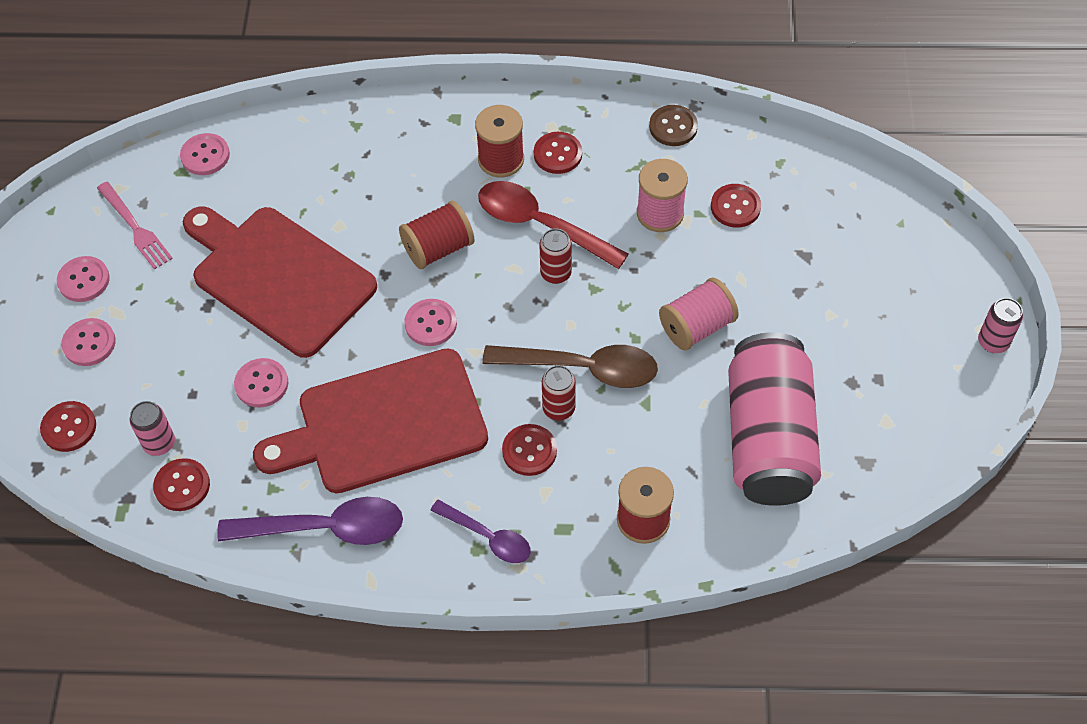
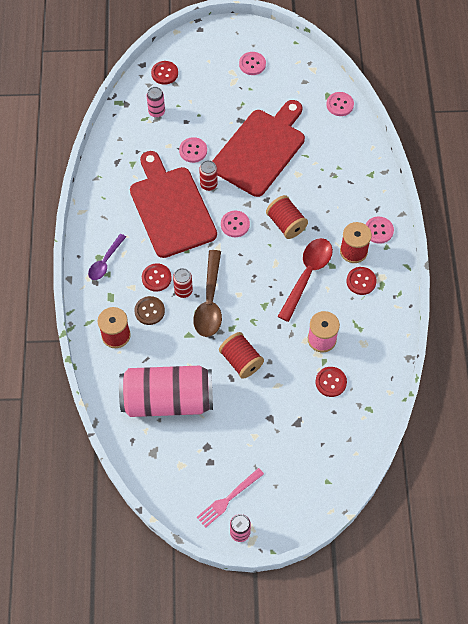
camera: 85 degrees right, 5 degrees up
(89, 343) = (214, 73): pink button -> pink button (378, 230)
(136, 228) = (287, 81): pink fork -> pink fork (228, 499)
(182, 486) = (133, 125): red button -> none
(324, 528) = (110, 188): purple spoon -> none
(556, 273) = (273, 285): red can -> red can (208, 184)
(673, 127) = (390, 345): brown button -> brown button (149, 311)
(697, 327) = (241, 361): pink spool -> red spool

